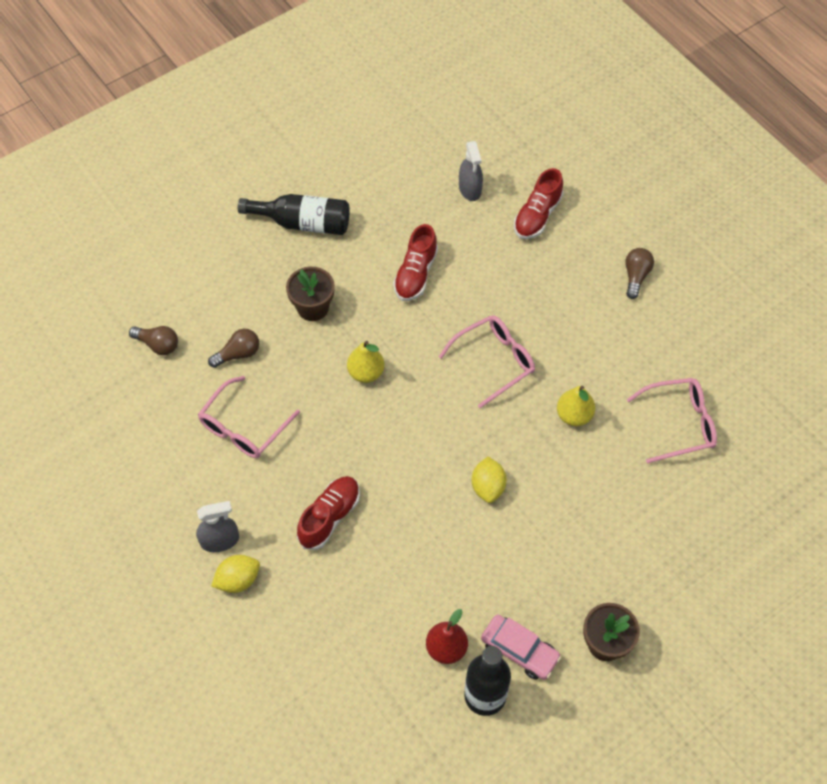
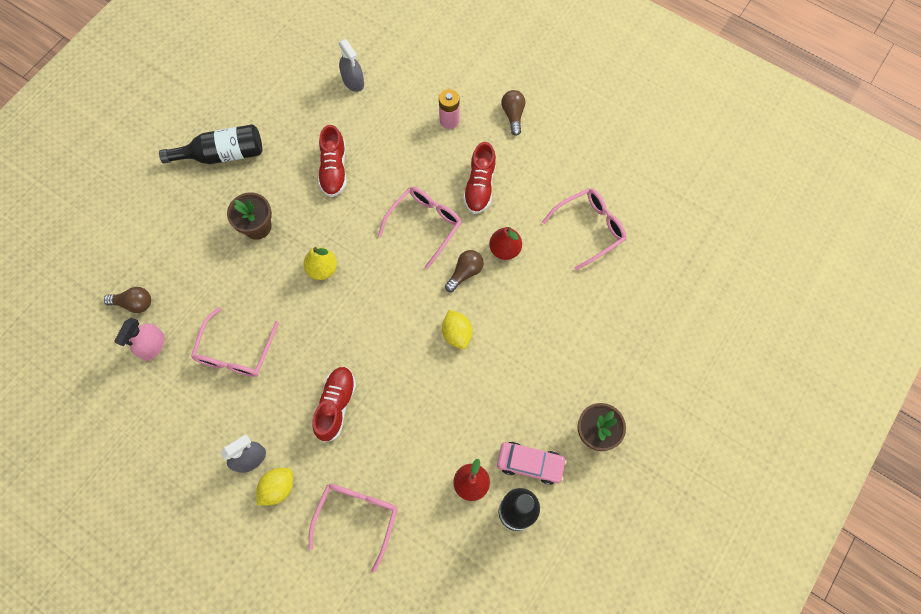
camera: 20 degrees left, 10 degrees up
(161, 393) = (153, 346): none -> pink spray bottle
(238, 354) = (207, 288): brown light bulb -> brown light bulb (465, 273)
(310, 639) = (357, 517): none -> pink glasses
(537, 216) = (416, 88): red shoe -> red shoe (480, 186)
(561, 261) = (449, 120): none -> pink battery
(574, 415) = (504, 249): yellow pear -> red pear

